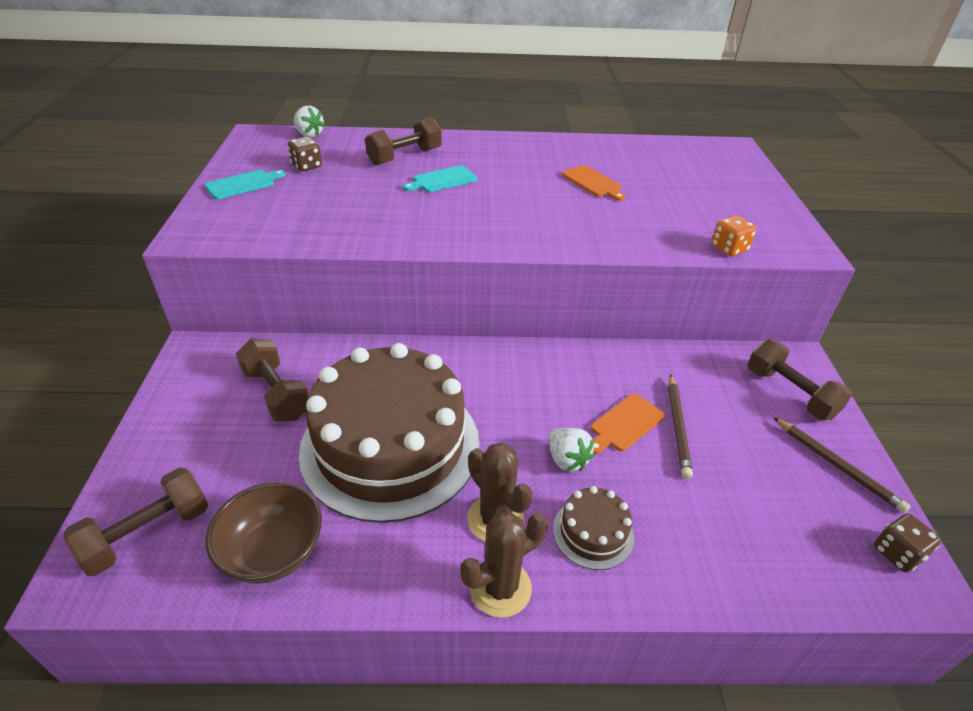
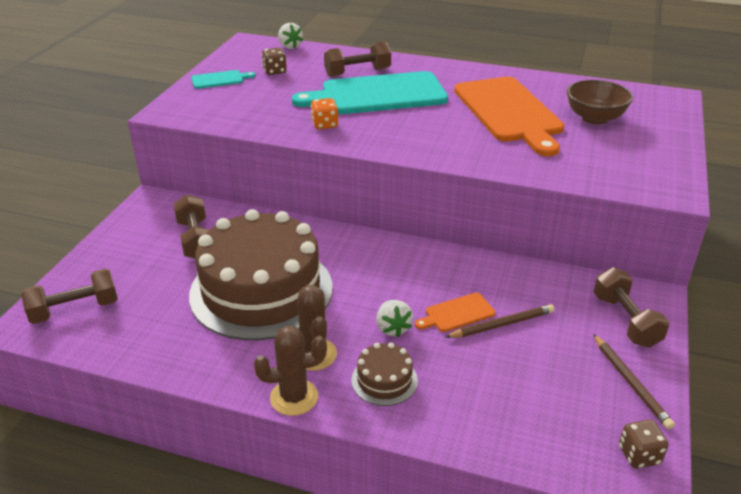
camera: 20 degrees right, 5 degrees down
(273, 552) = (149, 339): brown bowl -> brown bowl (594, 118)
(442, 180) = (378, 95): turquoise cutting board -> turquoise cutting board, size x2.33
(593, 182) = (509, 112): orange cutting board -> orange cutting board, size x2.33
(677, 427) = (502, 324): brown pencil -> brown pencil turned 135 degrees counterclockwise
(729, 249) = (596, 182): orange dice -> orange dice (325, 125)

